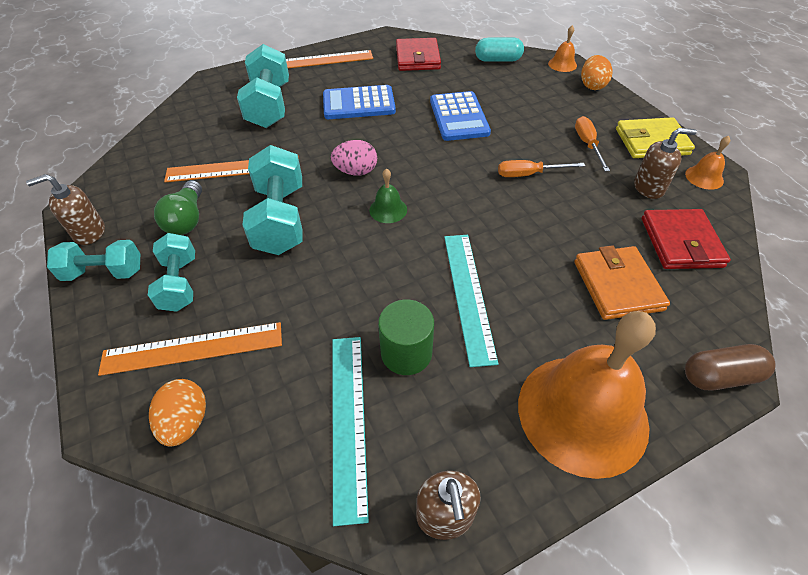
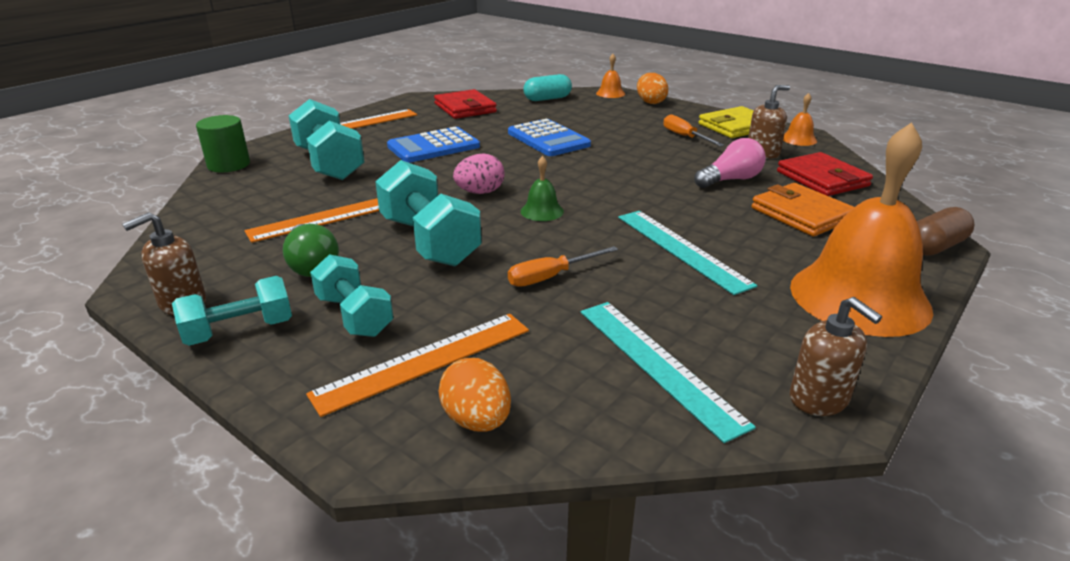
camera: 25 degrees left, 20 degrees down
(406, 353) = (664, 302): green cylinder -> green cylinder (229, 165)
(529, 174) = (653, 163): orange screwdriver -> orange screwdriver (551, 277)
(585, 217) = (730, 180): none -> pink light bulb

